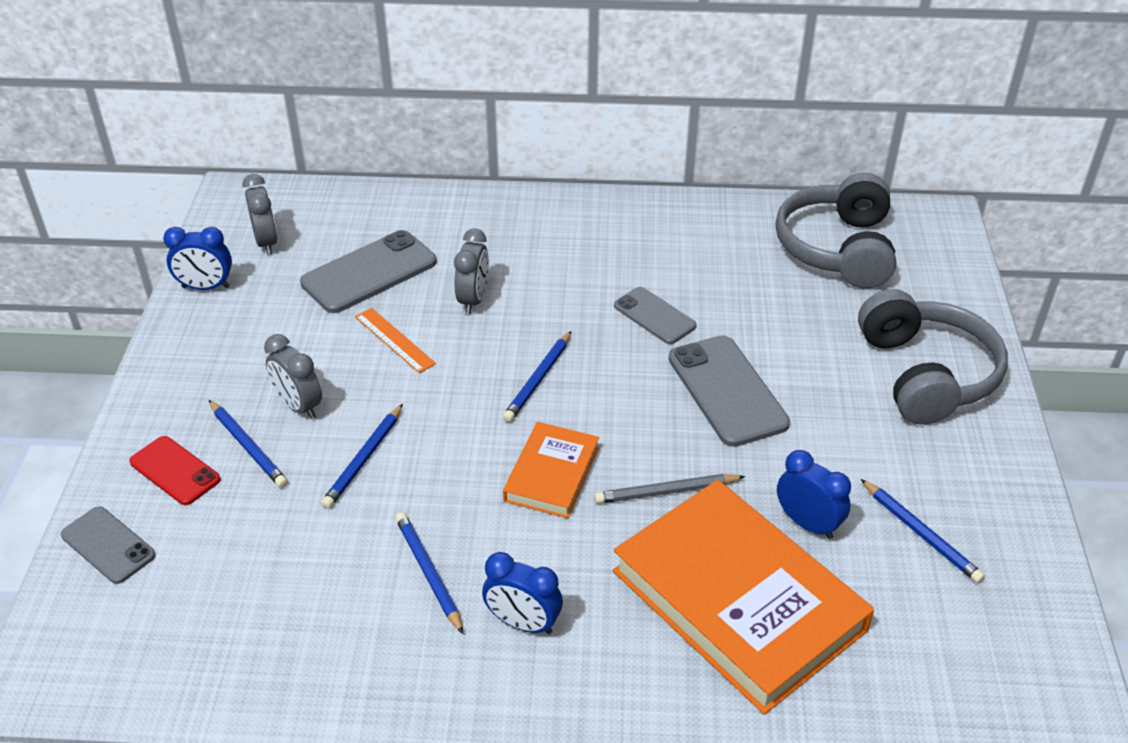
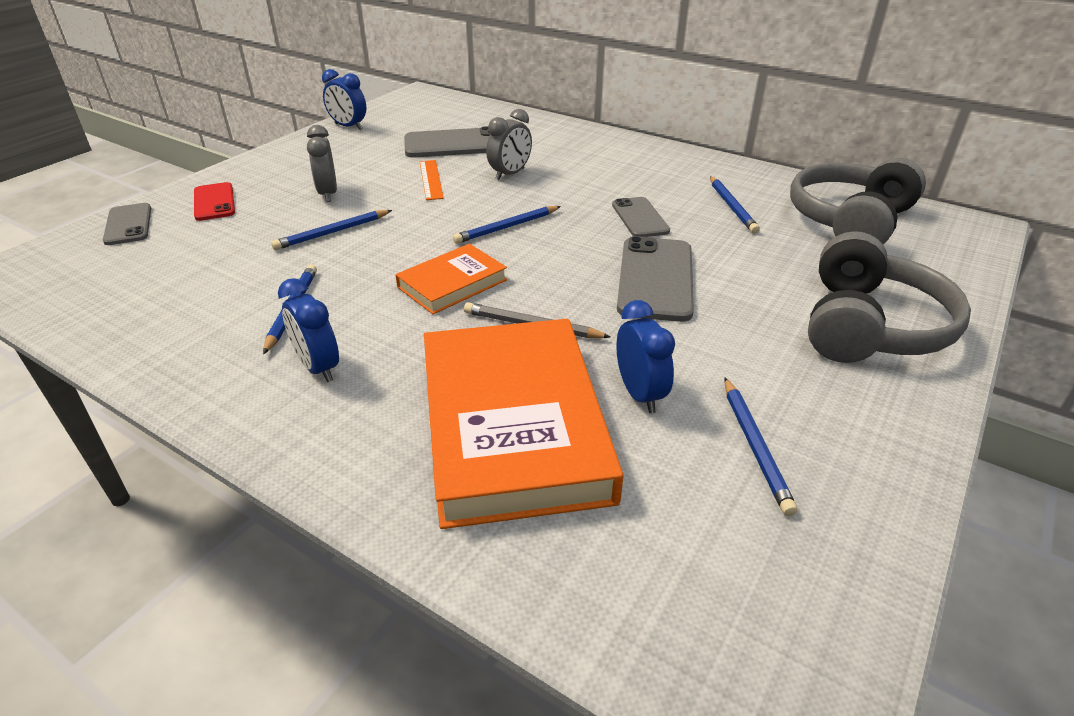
camera: 30 degrees right, 5 degrees down
(248, 446) = (271, 204): blue pencil -> blue pencil (732, 207)
(266, 242) = (410, 116): grey clock -> none

